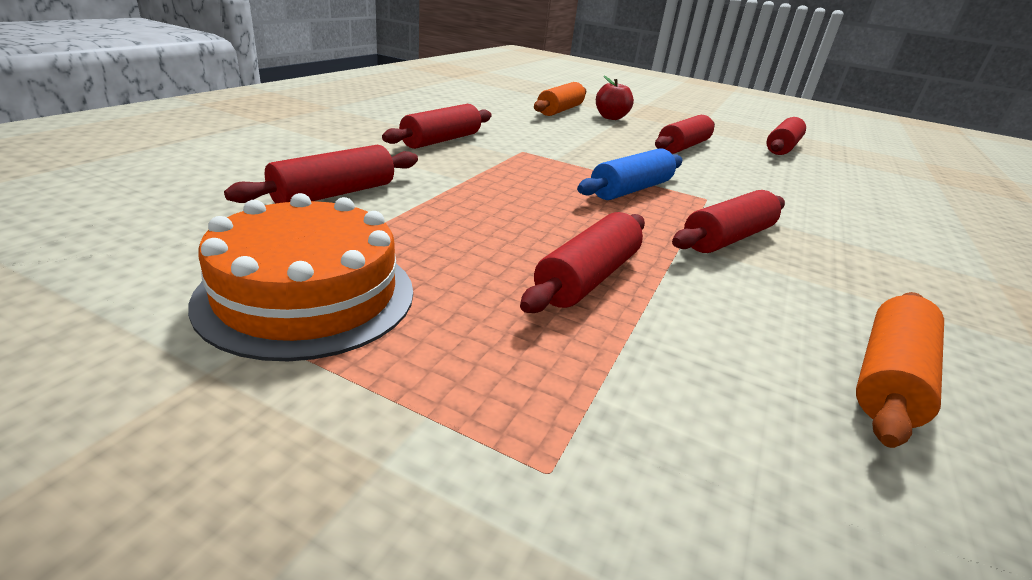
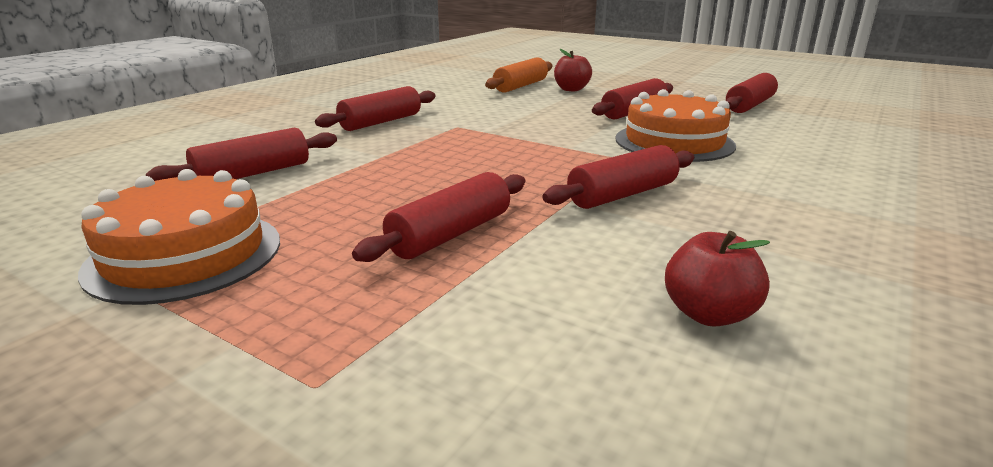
camera: 10 degrees right, 5 degrees down
(630, 189) = (547, 155): blue rolling pin -> none
(739, 182) = (674, 142): none -> orange cake
(888, 378) = (708, 314): orange rolling pin -> red apple

